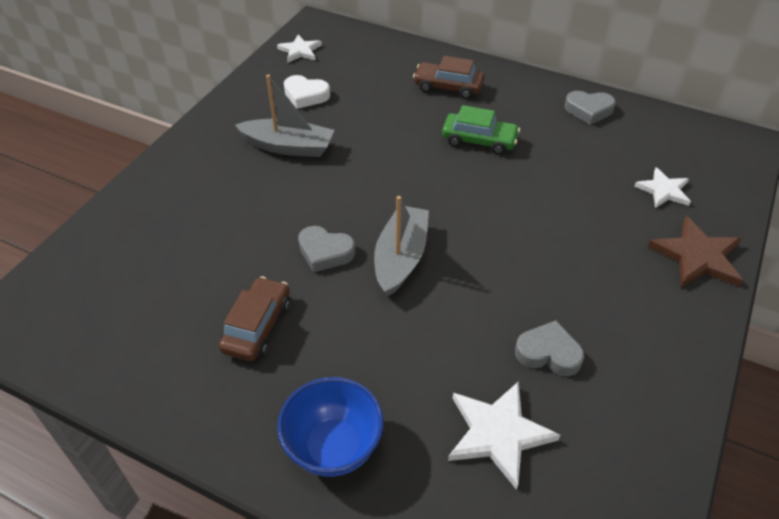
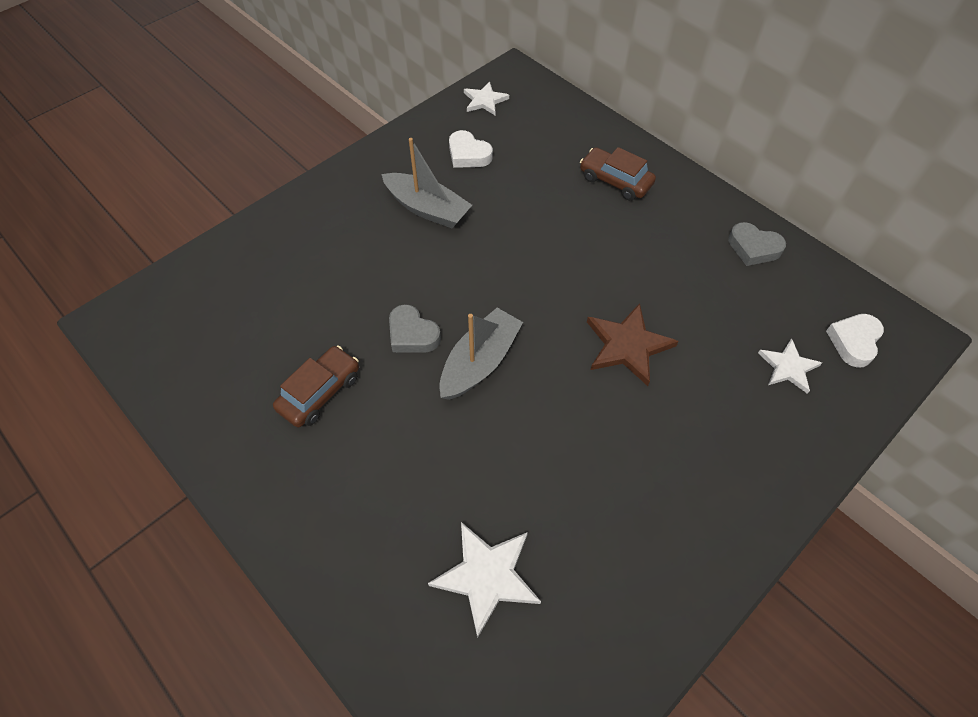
camera: 20 degrees right, 10 degrees up
(333, 447) = (334, 535): blue bowl -> none
(479, 140) = (618, 253): green car -> none
(548, 353) = (574, 510): grey heart -> none
(697, 256) = (784, 455): brown star -> brown star (627, 345)
(703, 158) = (854, 342): none -> white heart

